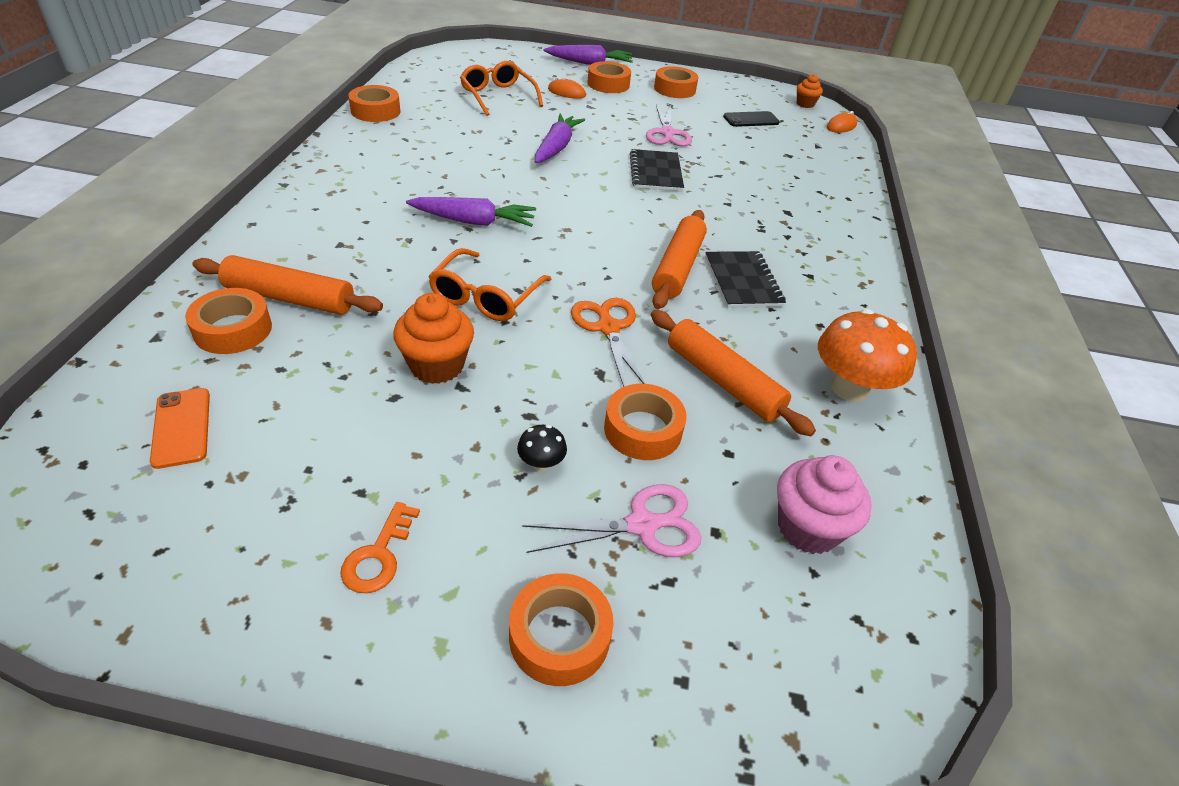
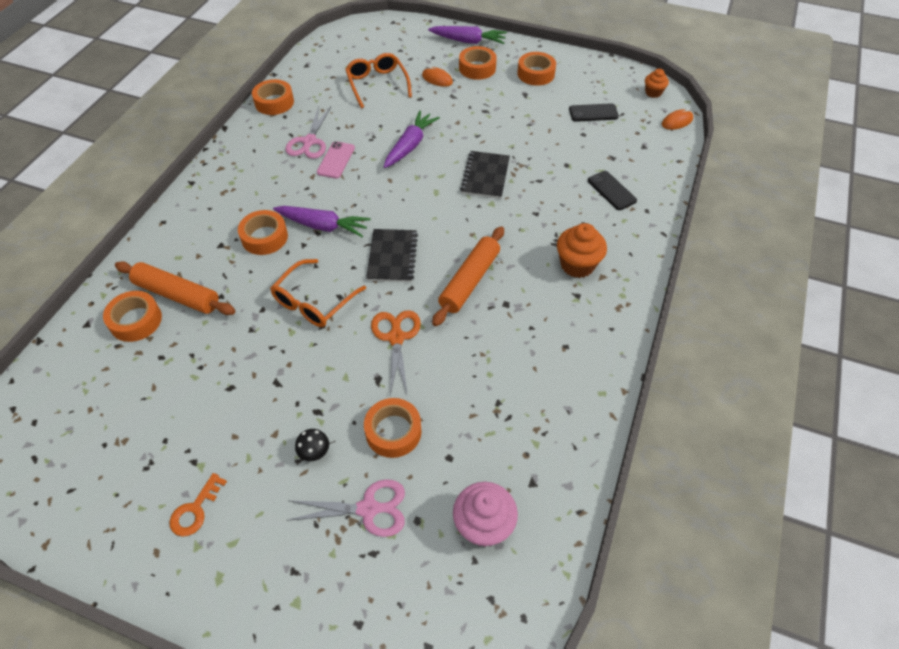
camera: 15 degrees right, 10 degrees up
(181, 427) = (93, 400): orange phone -> none
(437, 365) = (264, 363): orange cupcake -> orange cupcake (577, 265)
(470, 161) = (336, 160): none -> pink phone
(559, 636) = (291, 582): orange tape -> orange tape (264, 237)
(667, 133) = (510, 130): pink scissors -> pink scissors (309, 142)
(723, 381) = (467, 394): orange rolling pin -> none
(742, 281) = (518, 298): black notebook -> black notebook (392, 257)
(802, 182) = (611, 190): none -> black phone
(849, 388) = (564, 409): orange mushroom -> none

